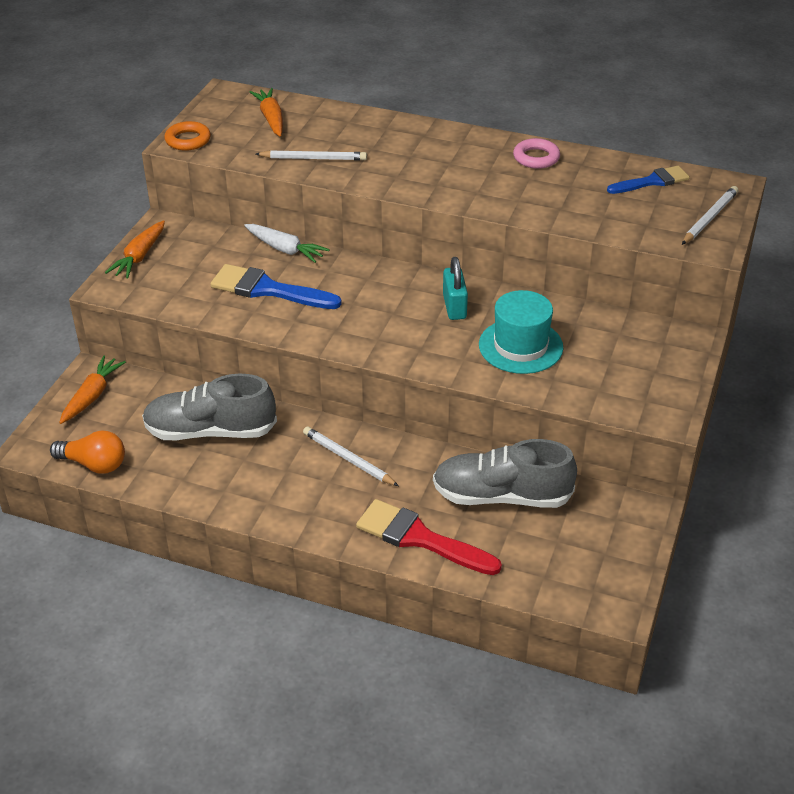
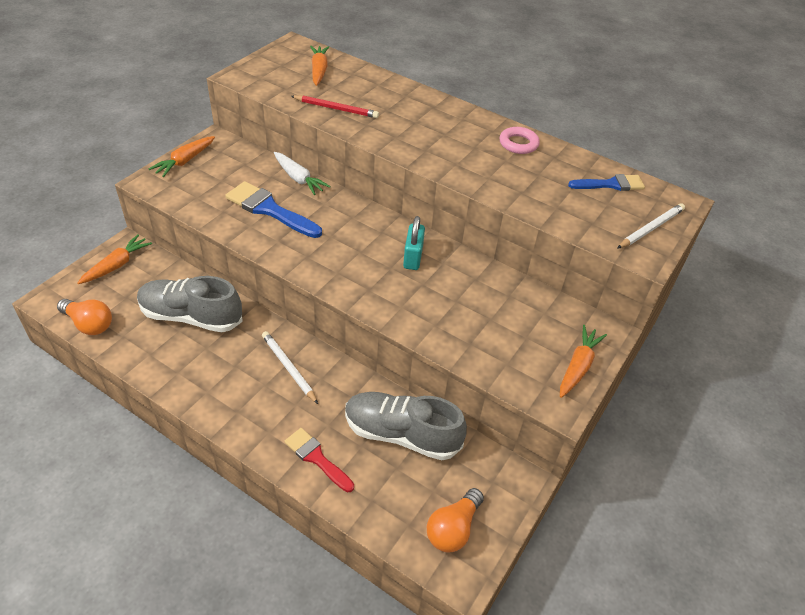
camera: 10 degrees right, 5 degrees up
(188, 140) = (246, 75): orange ring -> none
(313, 158) = (336, 109): white pencil -> red pencil
(420, 538) = (316, 458): red brush -> red brush, size x0.65
(520, 346) = (454, 306): turquoise hat -> none
(591, 569) = (453, 528): none -> orange light bulb
(673, 377) = (578, 366): none -> orange carrot

